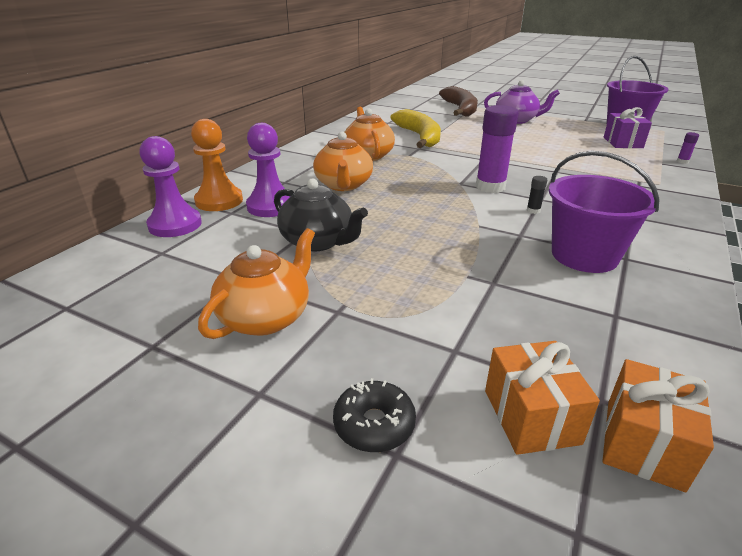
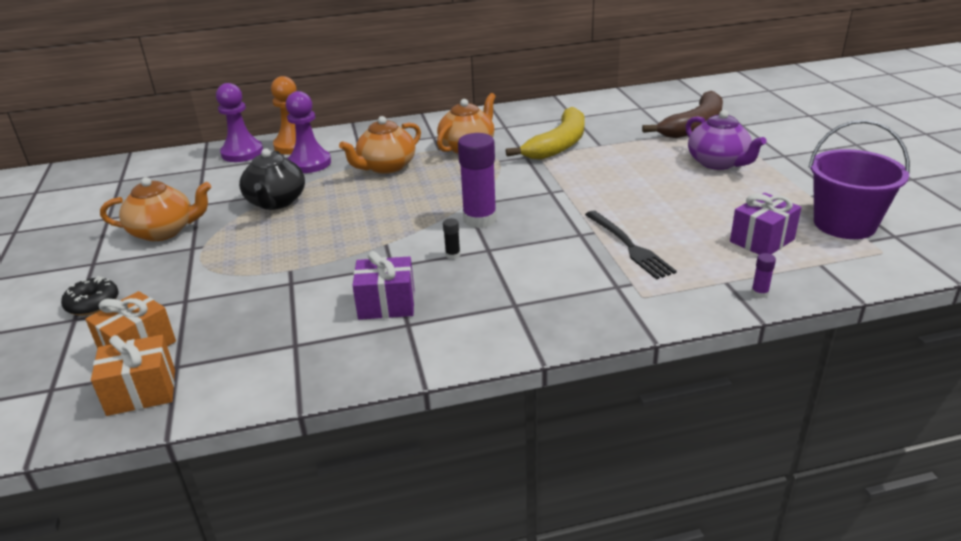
camera: 50 degrees right, 0 degrees up
(584, 255) = (386, 304): purple bucket -> purple gift
(590, 166) = (629, 246): none -> black fork

